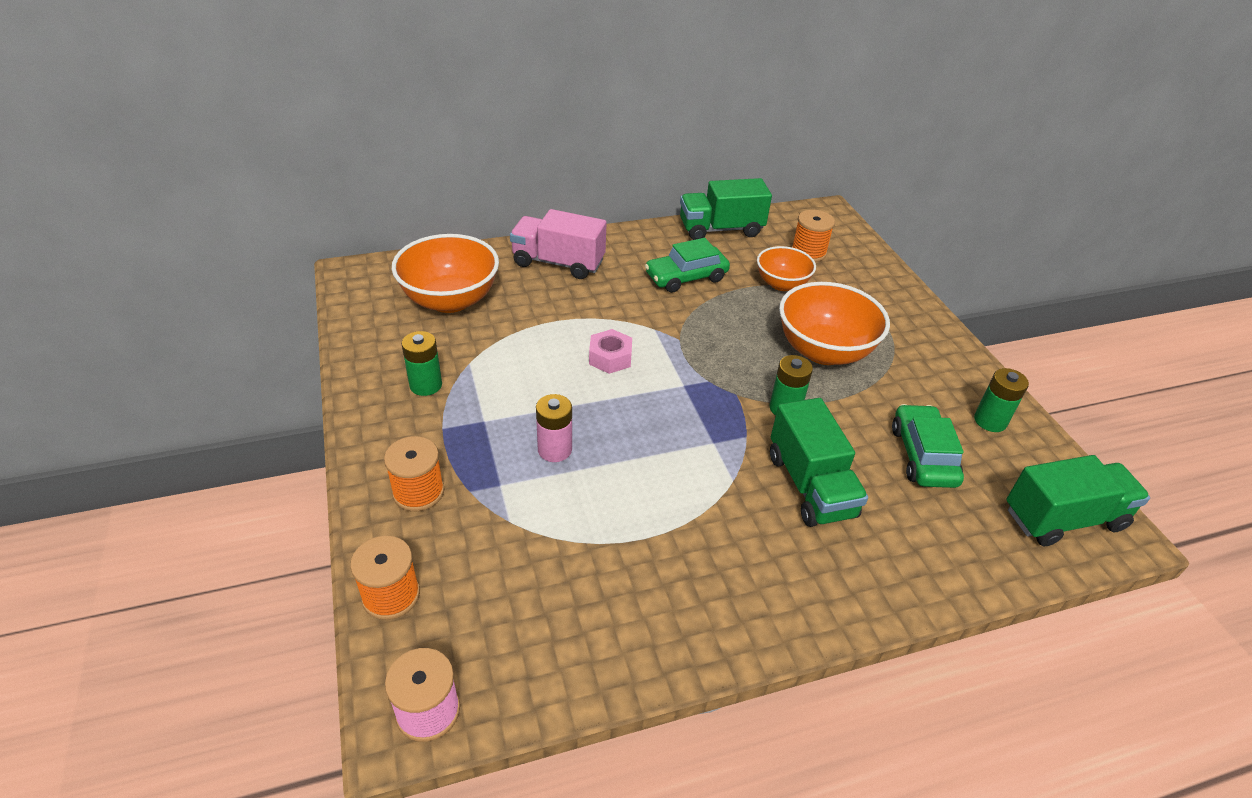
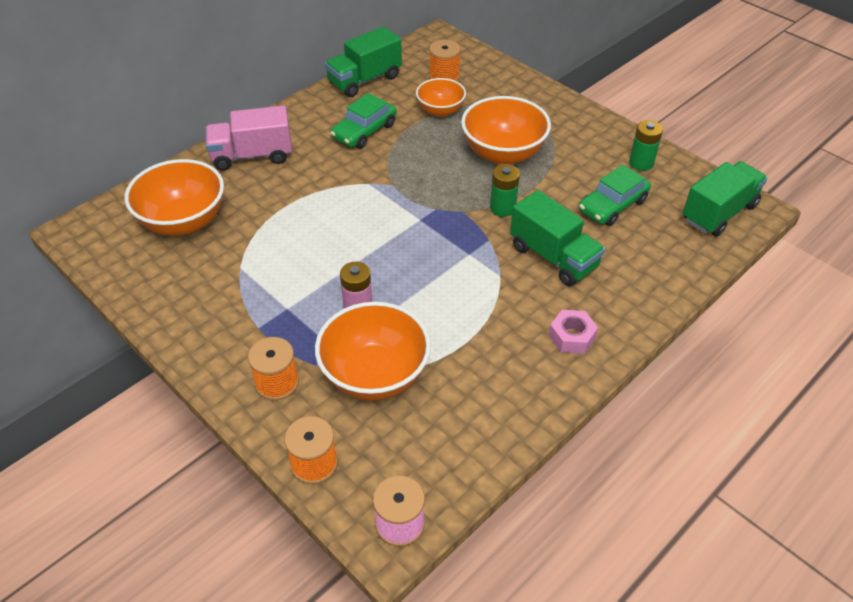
camera: 25 degrees left, 5 degrees up
(426, 385) = (218, 299): green battery -> none
(521, 529) = (375, 375): none -> orange bowl
(610, 357) = (350, 219): pink nut -> pink nut (571, 337)
(922, 455) = (612, 205): green car -> green car turned 105 degrees counterclockwise

